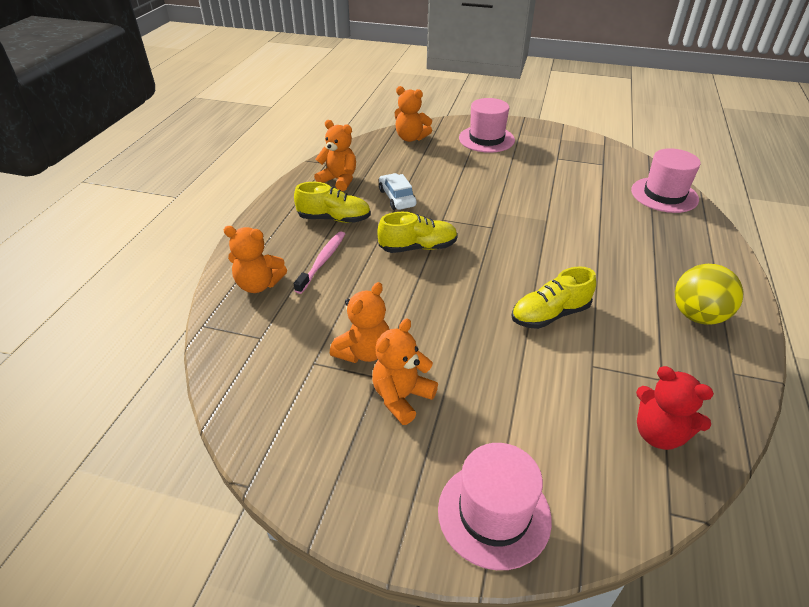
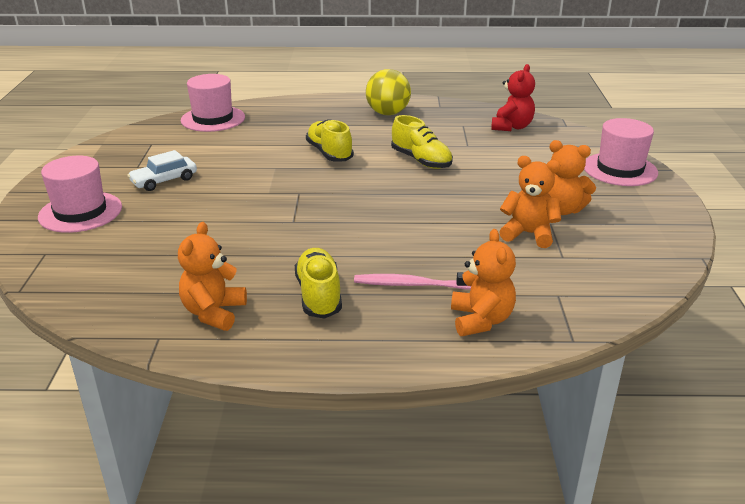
camera: 105 degrees left, 10 degrees down
(397, 198) = (253, 257): white car -> white car (164, 180)
(411, 138) = (70, 271): orange teddy bear -> none
(418, 247) = (355, 229): yellow shoe -> yellow shoe (329, 153)

